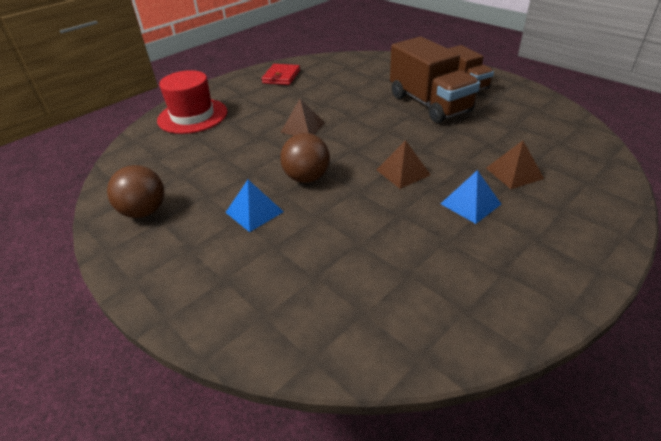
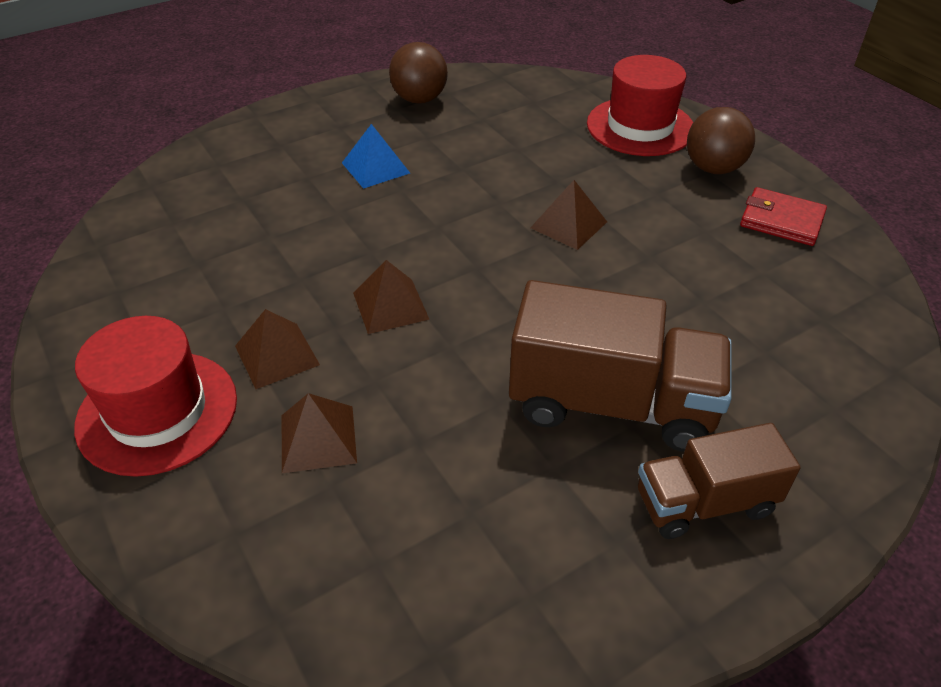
camera: 100 degrees right, 5 degrees up
(307, 178) = (424, 213): brown ball -> brown ball (713, 168)
(429, 104) = (611, 403): brown truck -> brown truck turned 150 degrees counterclockwise
(470, 204) = (276, 355): blue pyramid -> brown pyramid
(550, 238) = (157, 412): none -> red hat

